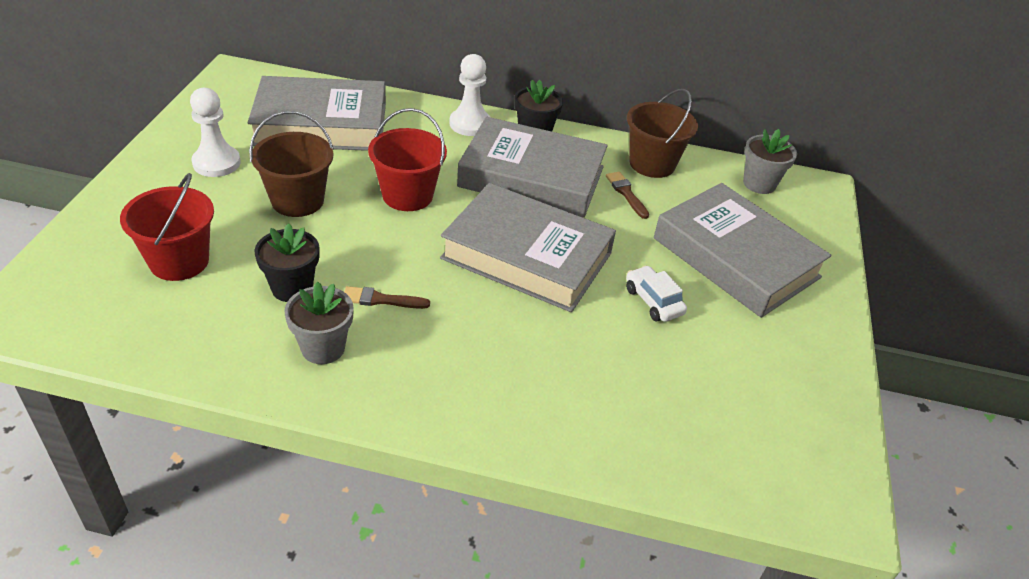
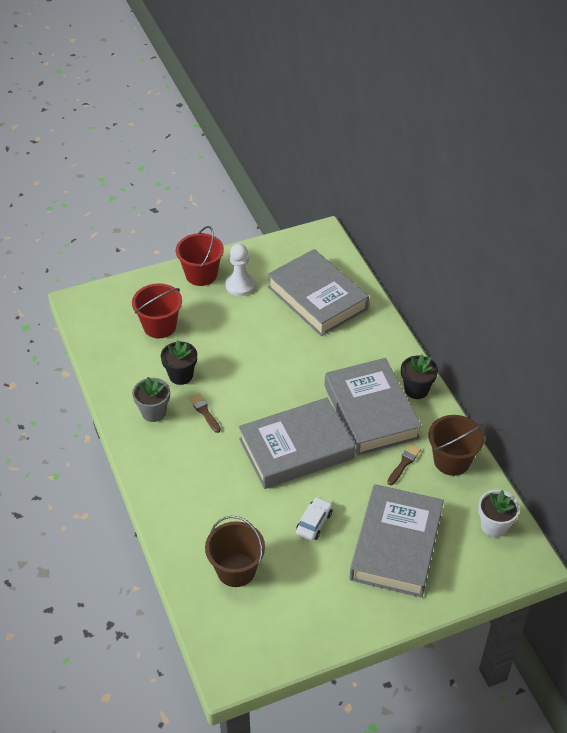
camera: 60 degrees right, 5 degrees up
(297, 200) = (244, 334): brown bucket -> brown bucket (236, 570)
(407, 195) = (294, 371): red bucket -> red bucket (201, 274)
(470, 124) = (392, 356): white pawn -> none
(527, 256) = (296, 449): grey book -> grey book turned 75 degrees clockwise
(759, 184) = (494, 526): grey flower pot -> white flower pot

